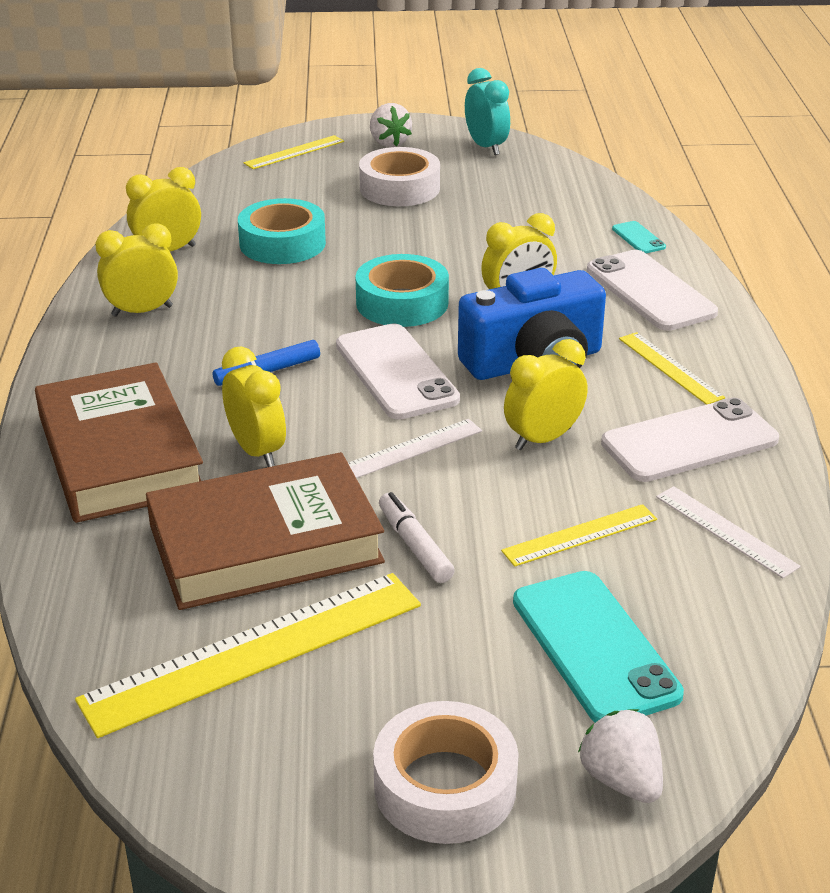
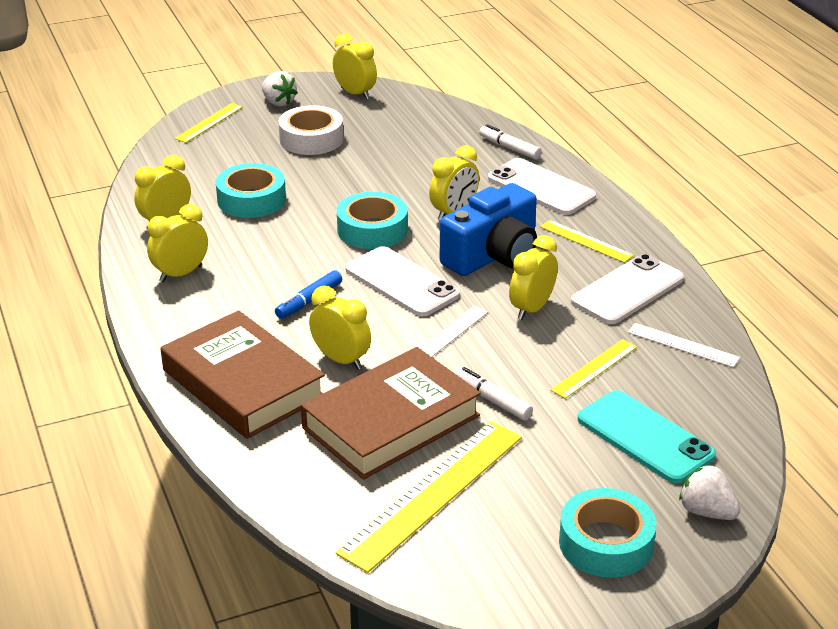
camera: 20 degrees left, 0 degrees up
(445, 786) = (606, 543): white tape -> turquoise tape
(486, 147) = (355, 93): turquoise clock -> yellow clock
(638, 238) = (509, 148): turquoise phone -> white marker

